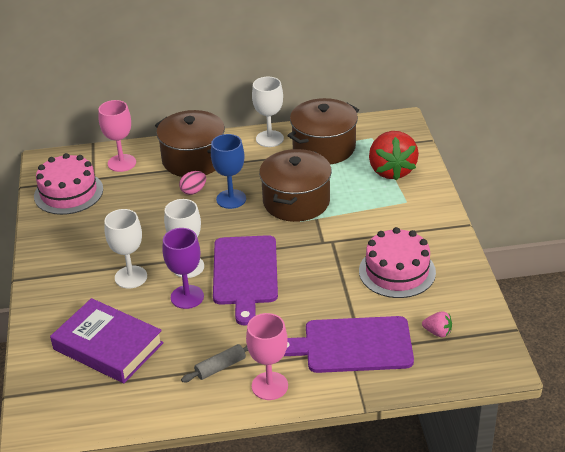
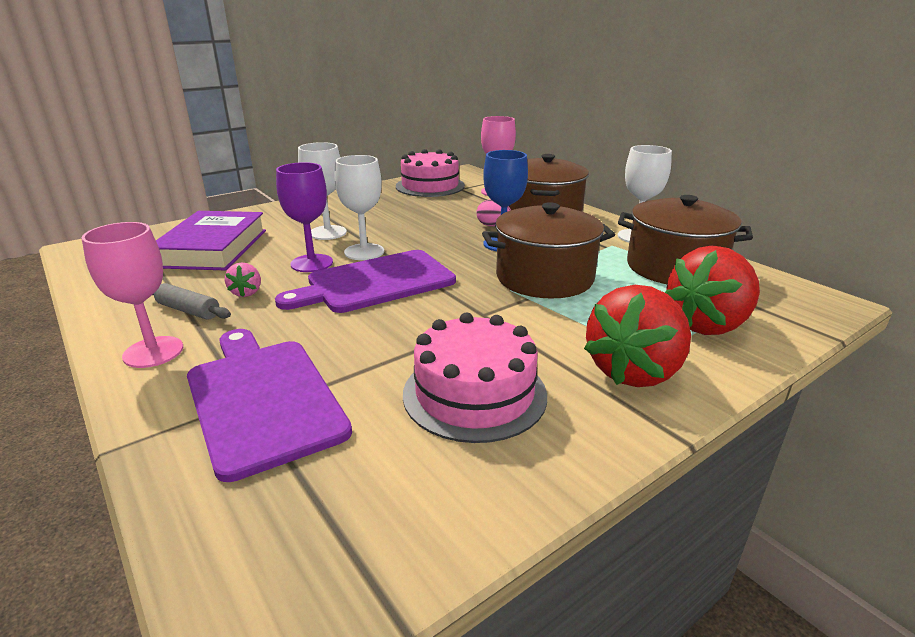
camera: 60 degrees right, 10 degrees down
(413, 214) = (634, 371): none -> red strawberry
(437, 332) = (335, 490): pink strawberry -> pink strawberry (246, 292)

